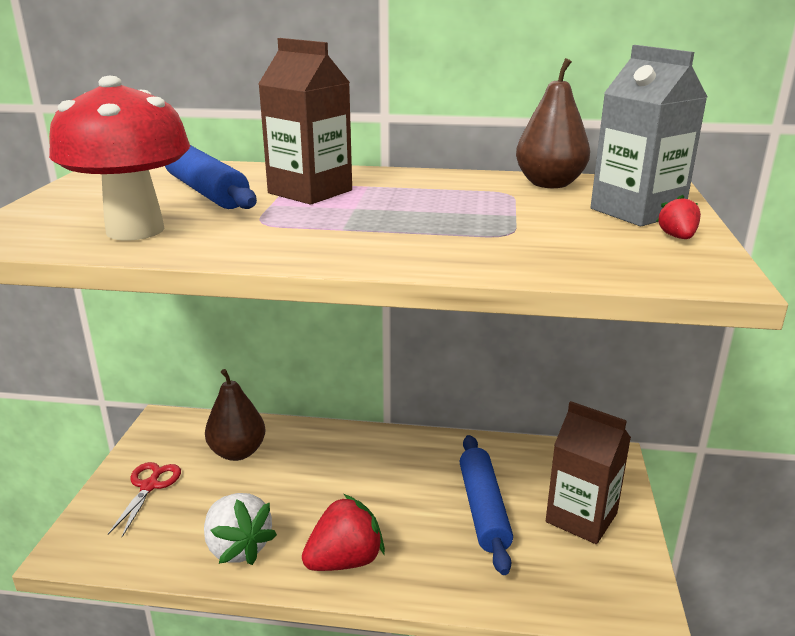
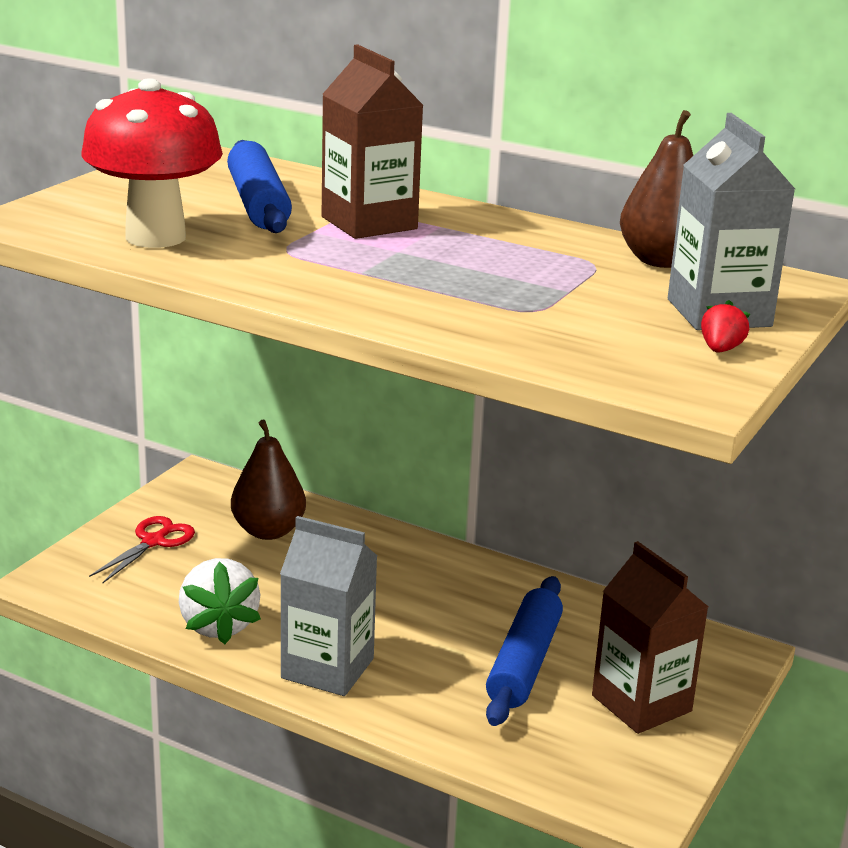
camera: 20 degrees right, 0 degrees up
(345, 560) = (327, 668): red strawberry -> grey carton

